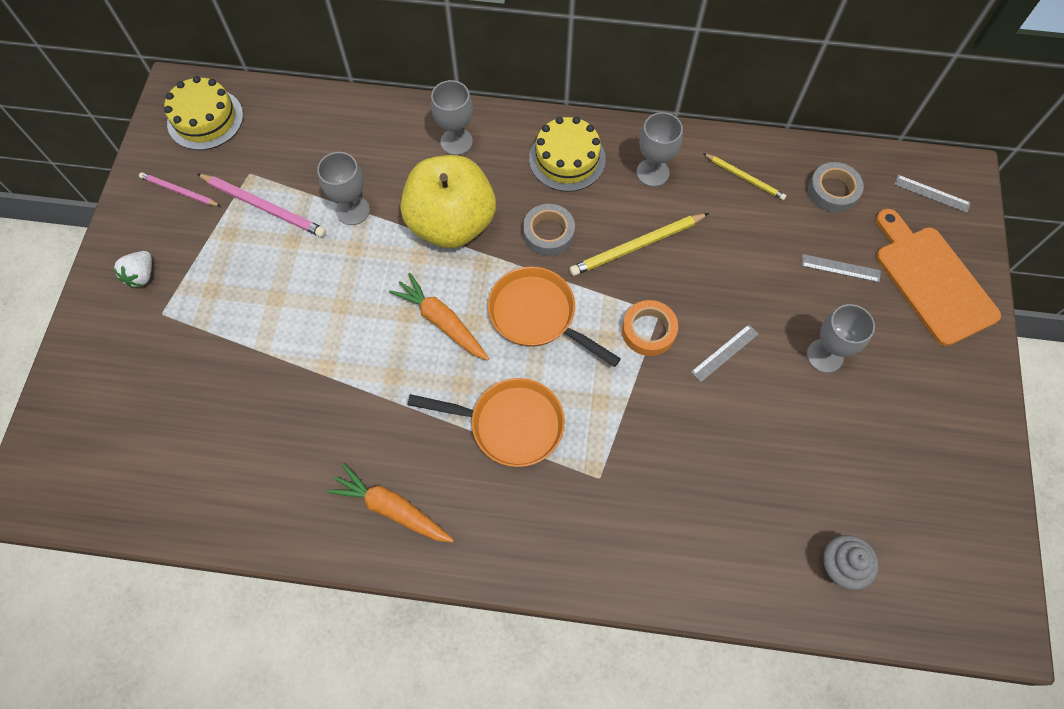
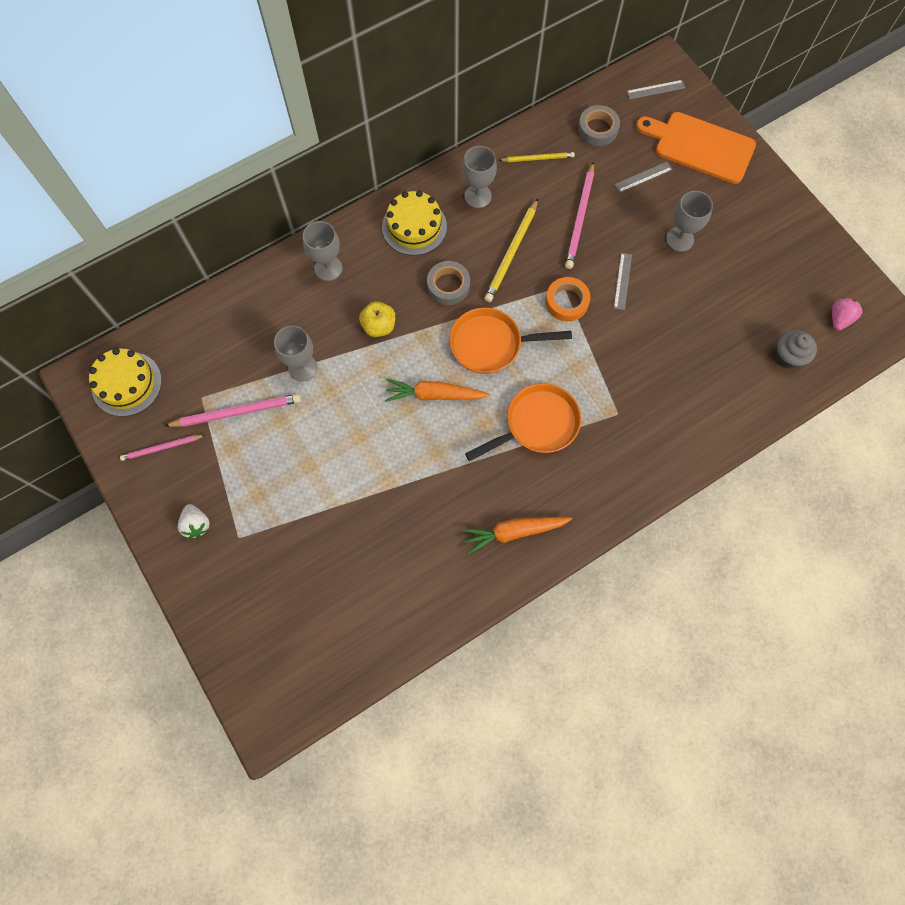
camera: 40 degrees left, 5 degrees up
(451, 223) = (379, 326): yellow apple -> yellow apple, size x0.46
(736, 262) = (580, 218): none -> pink pencil
(939, 573) = (839, 319): none -> pink strawberry

